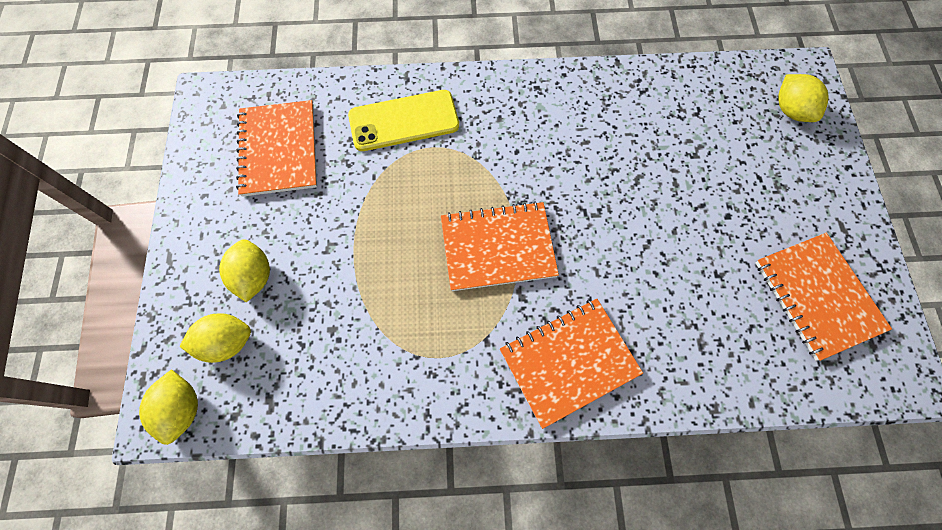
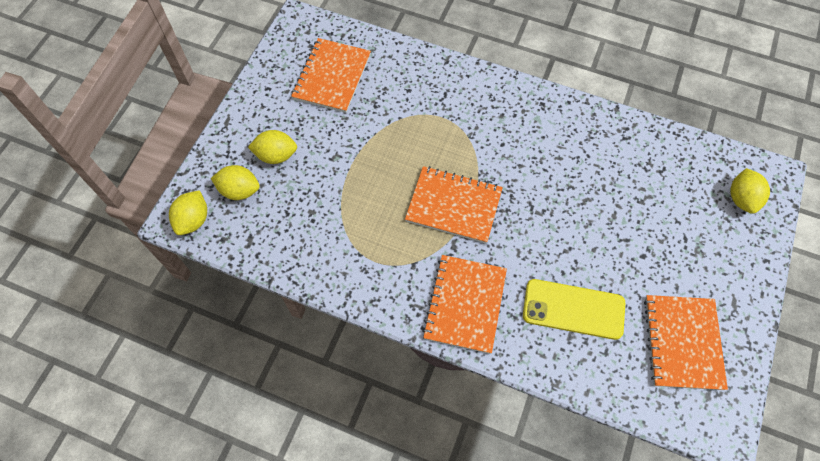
camera: 25 degrees right, 5 degrees down
(254, 276) = (276, 155): yellow lemon -> yellow lemon turned 75 degrees clockwise
(404, 121) = (429, 90): yellow phone -> yellow phone (573, 309)
(569, 362) = (465, 304): orange notebook -> orange notebook turned 75 degrees counterclockwise

